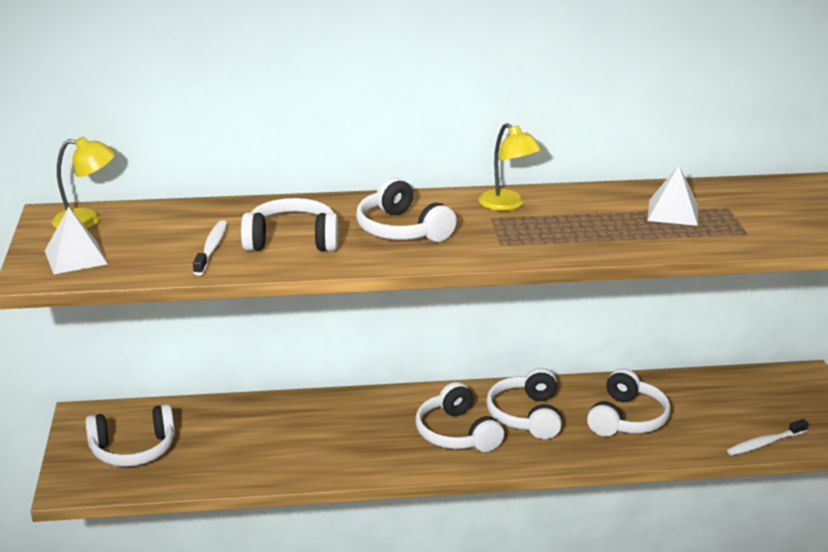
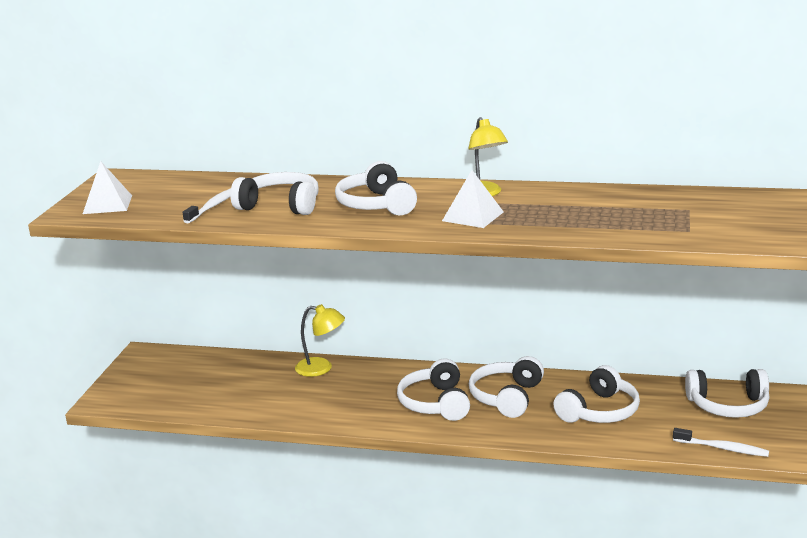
camera: 20 degrees right, 5 degrees down
(87, 220) = (136, 181): yellow lamp -> yellow lamp (321, 368)
(133, 449) = (166, 381): white headphones -> white headphones (728, 406)
(673, 212) = (631, 209): white pyramid -> white pyramid (472, 216)
(765, 443) = (722, 448): white toothbrush -> white toothbrush turned 150 degrees counterclockwise

